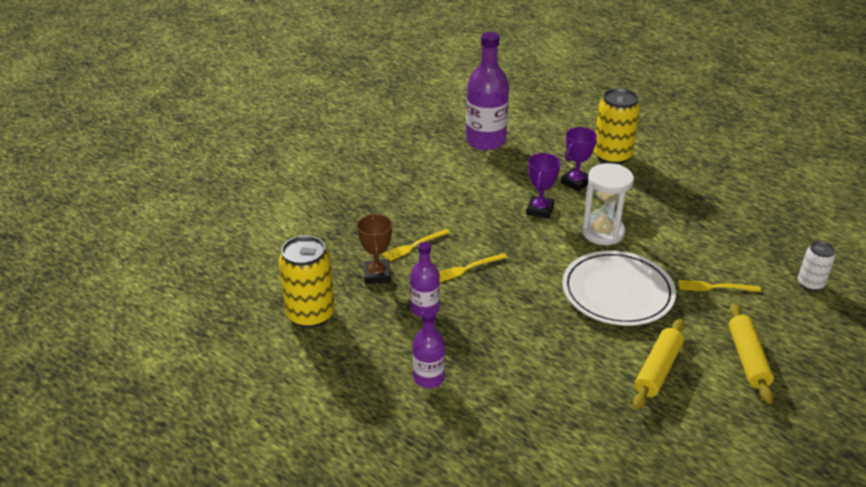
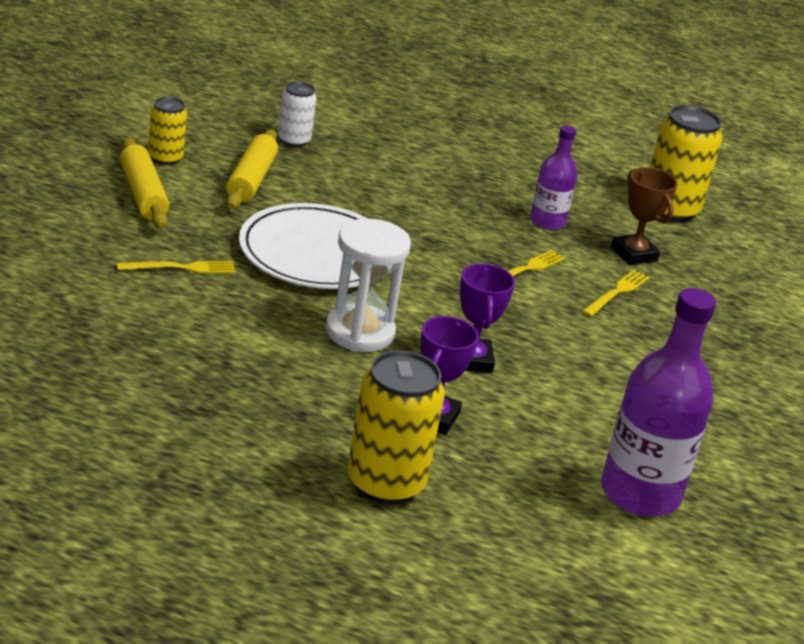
camera: 155 degrees right, 5 degrees down
(429, 378) = (497, 163): purple bottle -> none
(731, 401) = (165, 158): none -> yellow can
(810, 284) = (38, 281): white can -> white can (294, 140)

